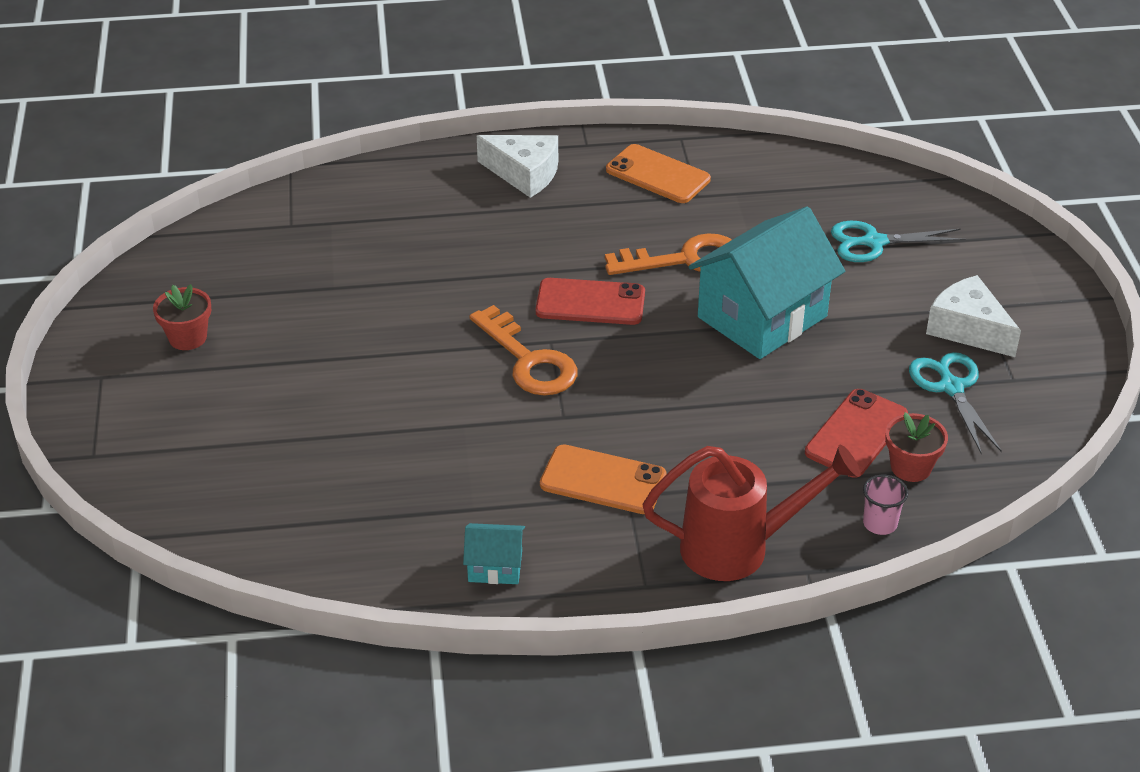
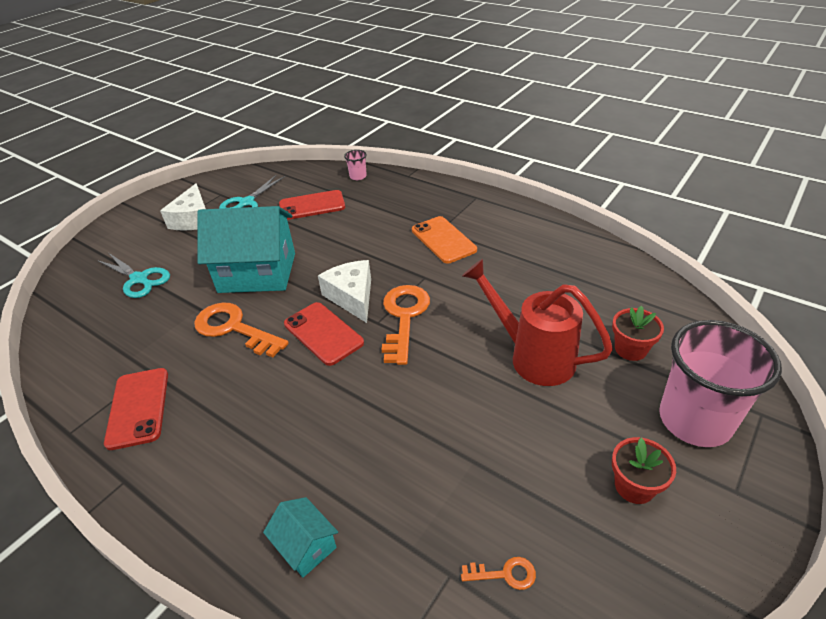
camera: 135 degrees left, 0 degrees up
(156, 416) = (694, 420): none -> pink cup
(253, 243) = (505, 574): none -> orange key
(495, 566) = (535, 231): turquoise house -> turquoise house (306, 546)
(524, 174) = (207, 482): white cheese -> white cheese (352, 297)
(657, 175) = (138, 407): orange phone -> red phone
(740, 548) = (421, 192): red watering can -> red watering can (532, 356)
(911, 467) = (314, 186): red flower pot -> red flower pot (630, 349)

